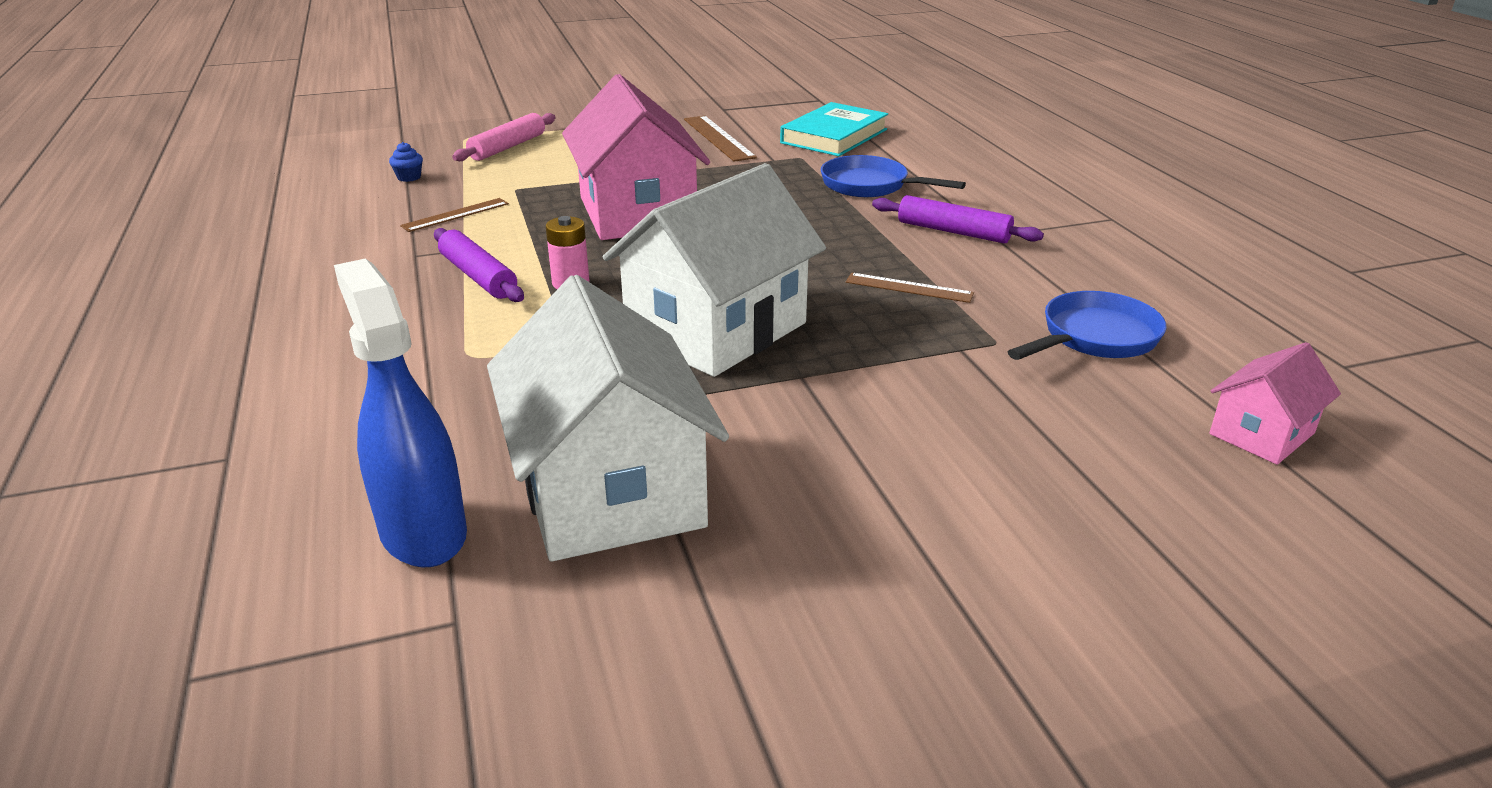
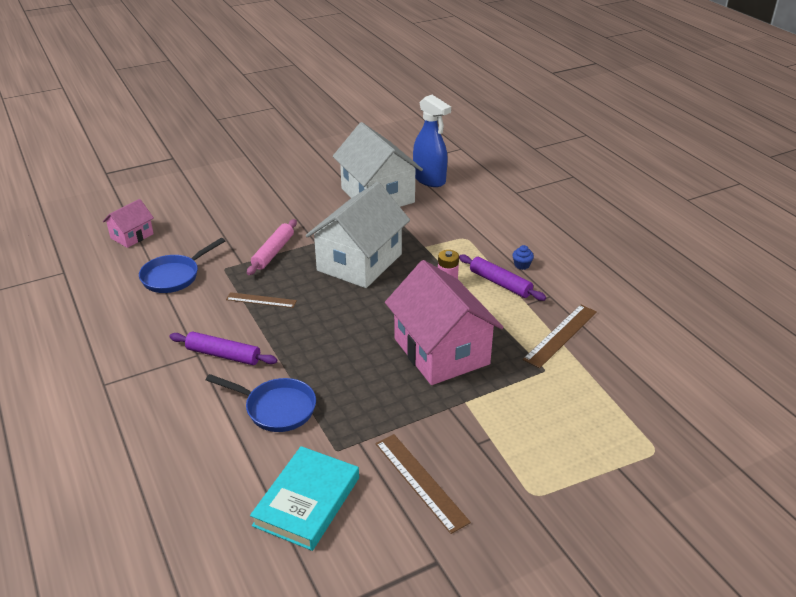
camera: 170 degrees right, 5 degrees up
(409, 177) = (637, 376): blue cupcake -> blue cupcake (522, 265)
(455, 215) = (560, 335): brown ruler -> brown ruler, size x1.51
(507, 147) = (602, 436): pink rolling pin -> pink rolling pin (273, 252)

